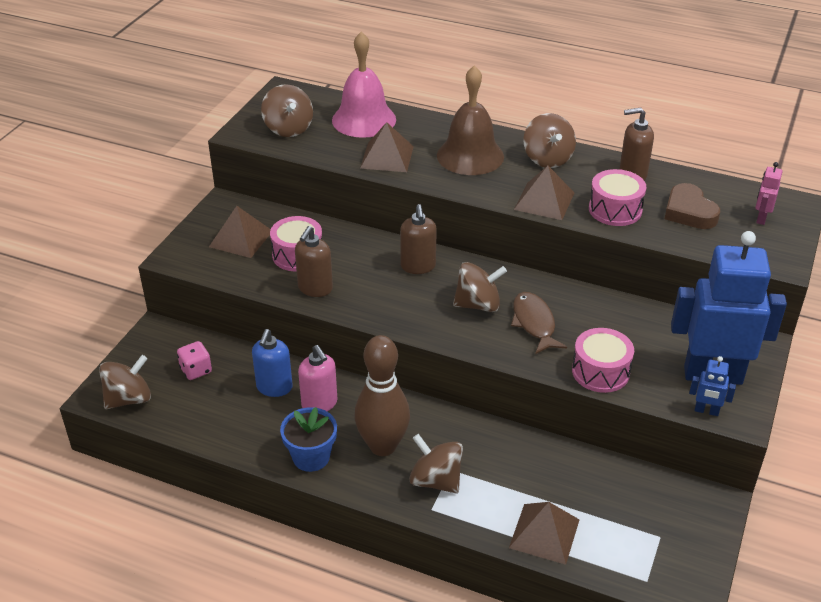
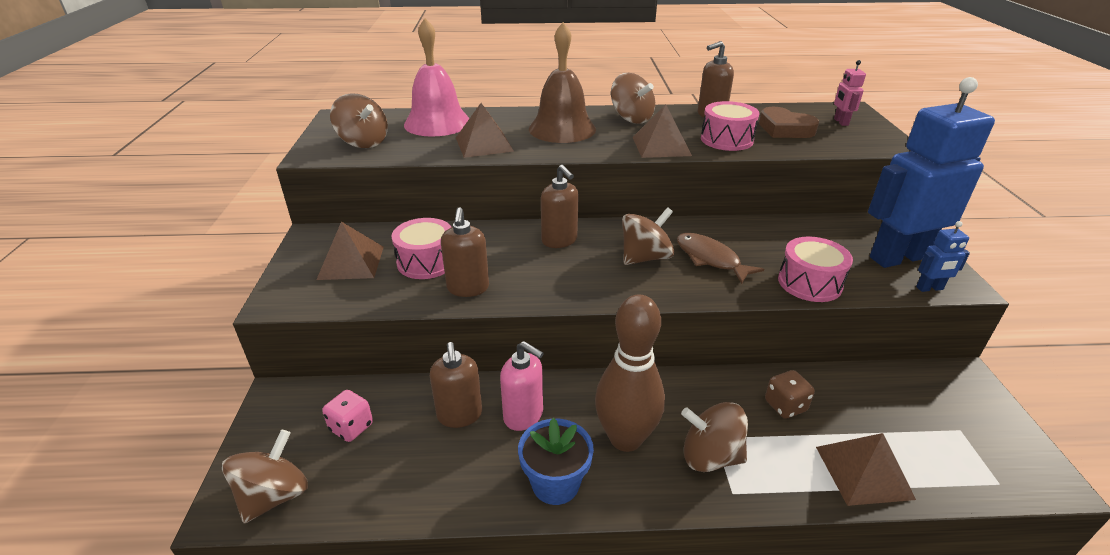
camera: 25 degrees left, 5 degrees down
(274, 387) = (459, 415): blue soap dispenser -> brown soap dispenser
(529, 468) = (785, 406): none -> brown dice

